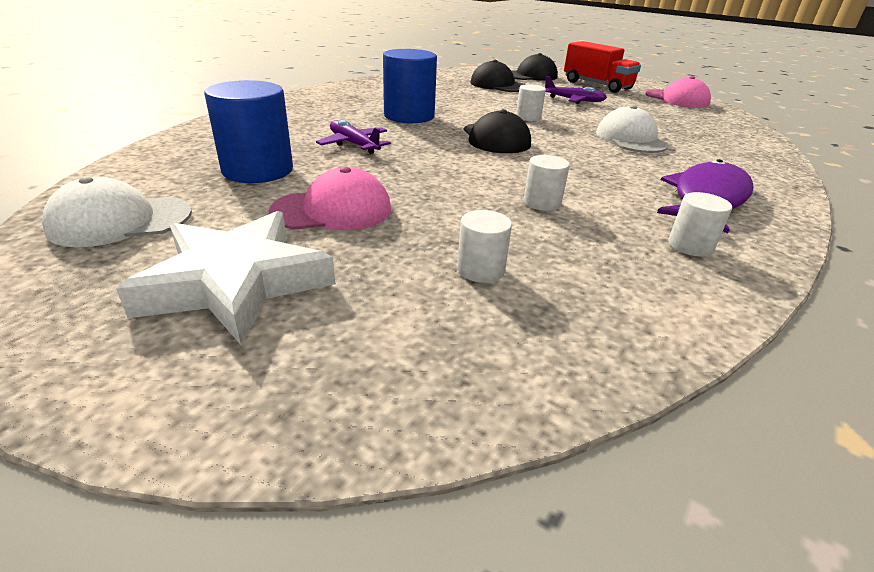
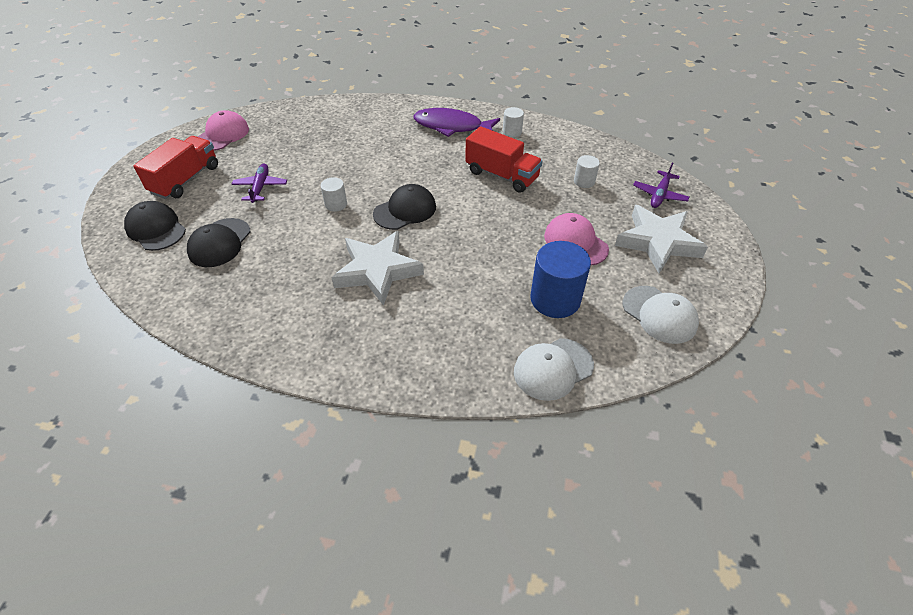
camera: 110 degrees left, 15 degrees up
(354, 144) = (472, 275): purple plane -> purple plane (659, 195)
(409, 116) = (377, 270): blue cylinder -> white star
(542, 202) = (502, 175): white cylinder -> red truck
(630, 139) = (362, 153): white cap -> white cap (553, 369)

